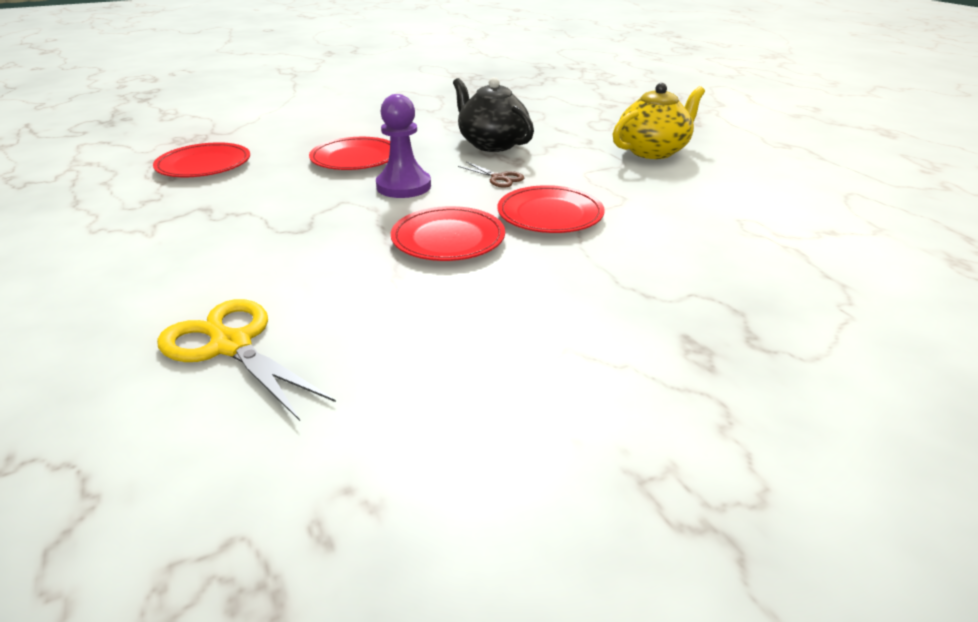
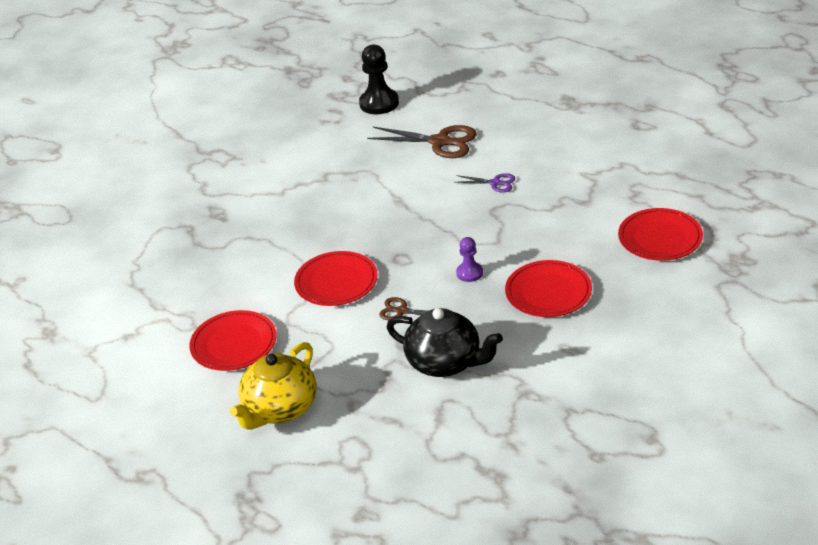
camera: 160 degrees right, 5 degrees up
(207, 506) = (379, 103): none -> black pawn
(230, 345) = (440, 142): yellow scissors -> brown scissors
(255, 256) = (495, 183): none -> purple scissors
(403, 186) = (469, 273): purple pawn -> purple pawn, size x0.57
(448, 239) = (391, 235): red plate -> red plate (234, 344)

